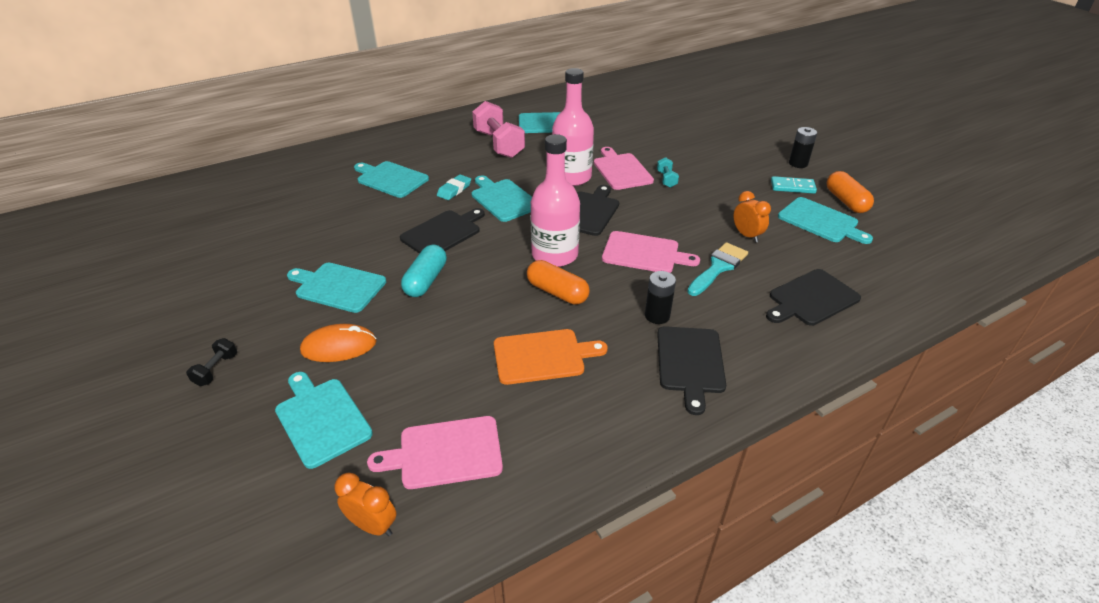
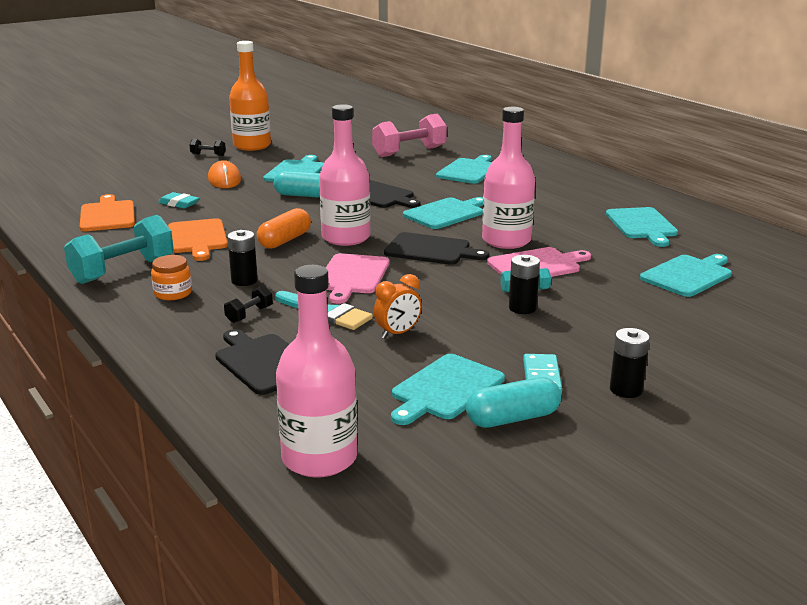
camera: 85 degrees right, 15 degrees down
(200, 327) = (252, 146): none -> orange bottle
(321, 419) = (153, 183): turquoise cutting board -> turquoise cutting board (688, 275)
(373, 525) = (59, 203): orange clock -> none
(445, 453) = (107, 215): pink cutting board -> orange cutting board
(454, 190) = (457, 194): turquoise eraser -> turquoise eraser (179, 204)
(499, 144) = (568, 205): pink dumbbell -> pink dumbbell (409, 152)
(634, 410) = (123, 270): none -> turquoise dumbbell
(690, 363) = (173, 293): black cutting board -> orange jar
(696, 183) = (522, 308): none -> black battery
(728, 310) = (249, 314): none -> black dumbbell
(846, 201) = (512, 418): orange capsule -> turquoise capsule
(926, 272) = (319, 458): none -> pink bottle

